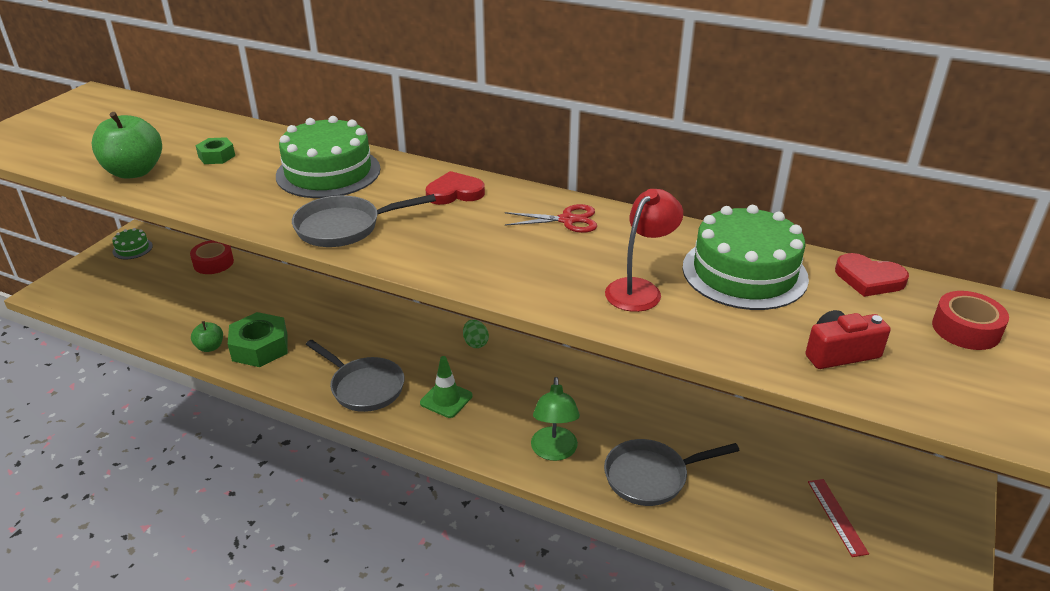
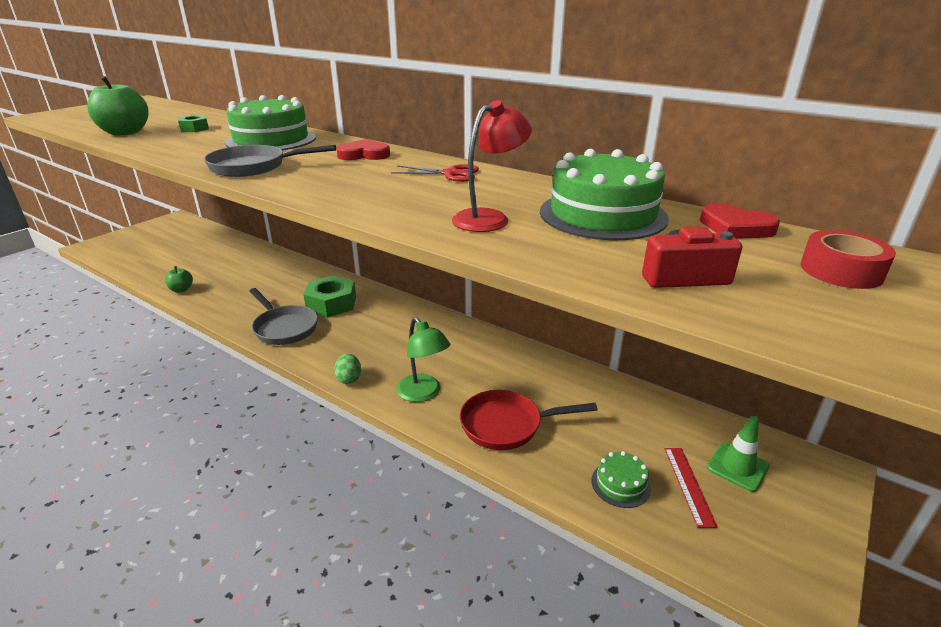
camera: 10 degrees right, 5 degrees down
(132, 248) = (167, 226): green cake -> green cake (620, 484)
(213, 263) = (218, 238): red tape -> none
(260, 347) = (219, 293): green nut -> green nut (331, 303)
(446, 399) = (347, 343): green traffic cone -> green traffic cone (737, 467)
(475, 343) = (392, 306): green egg -> green egg (349, 379)
(554, 452) = (423, 393): green lamp -> green lamp turned 45 degrees counterclockwise
(651, 477) = (506, 425): grey pan -> red pan

